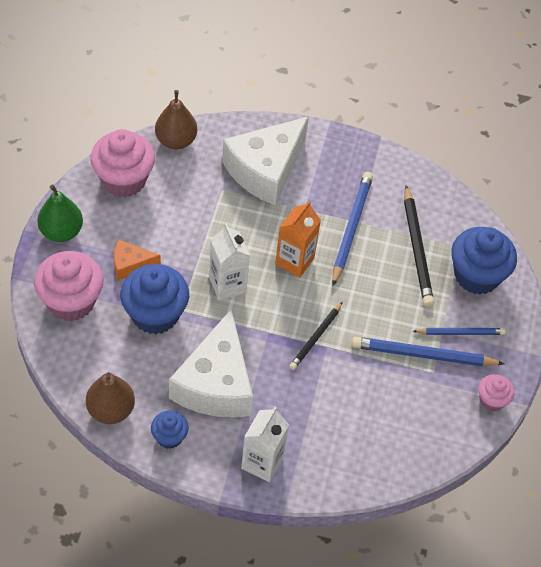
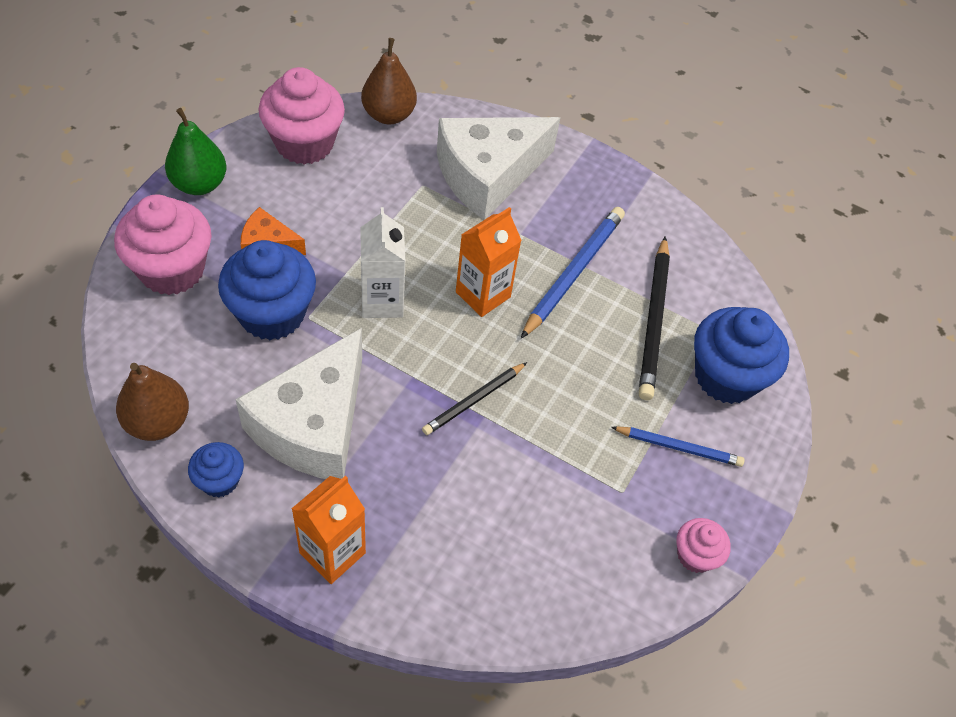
camera: 15 degrees right, 0 degrees up
(262, 462) = (332, 553): white carton -> orange carton
(423, 355) = (616, 464): blue pencil -> none

